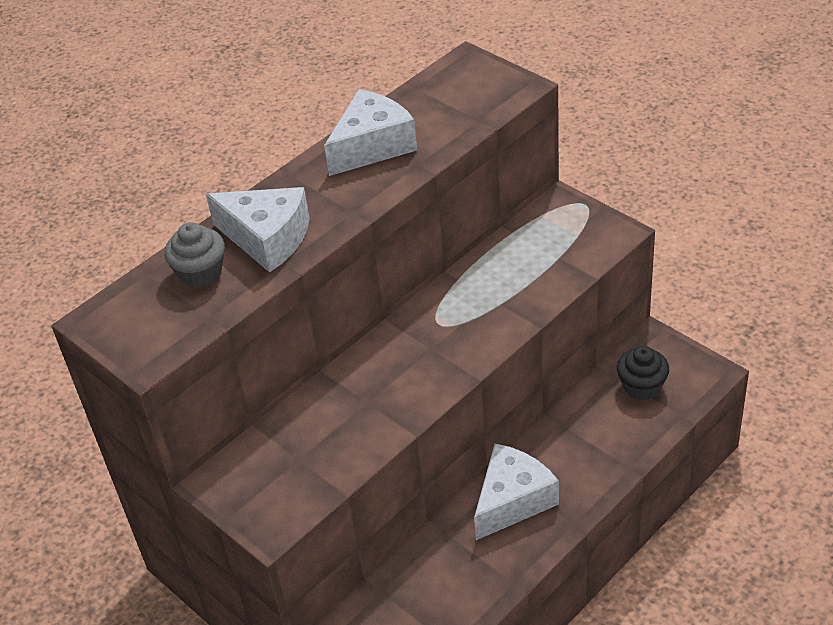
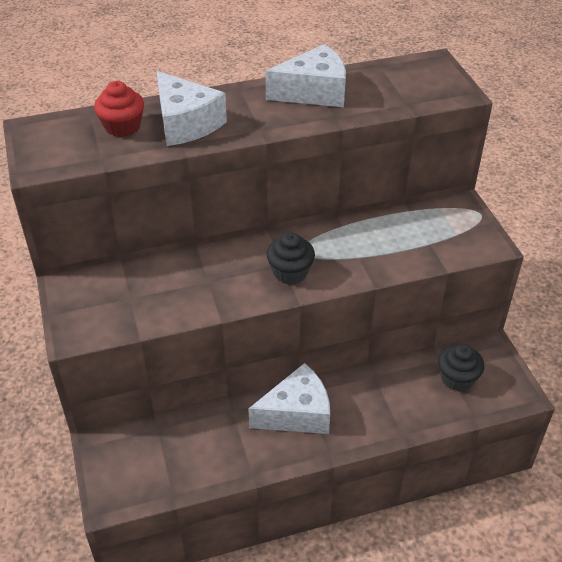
camera: 25 degrees right, 0 degrees up
(200, 272) = (122, 127): grey cupcake -> red cupcake
(444, 352) = (290, 272): none -> black cupcake

